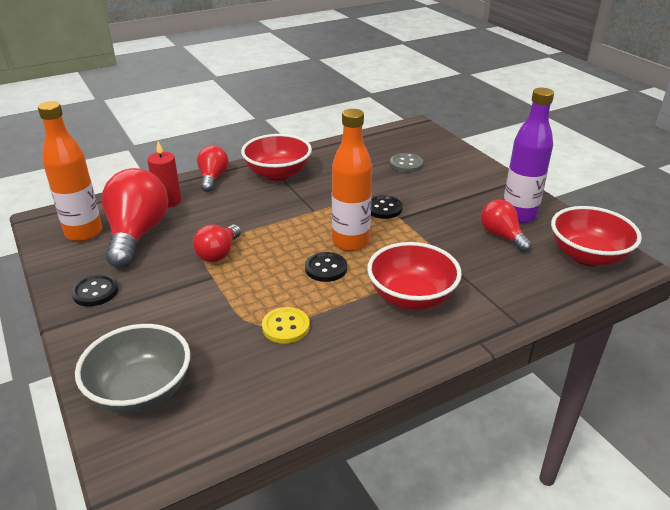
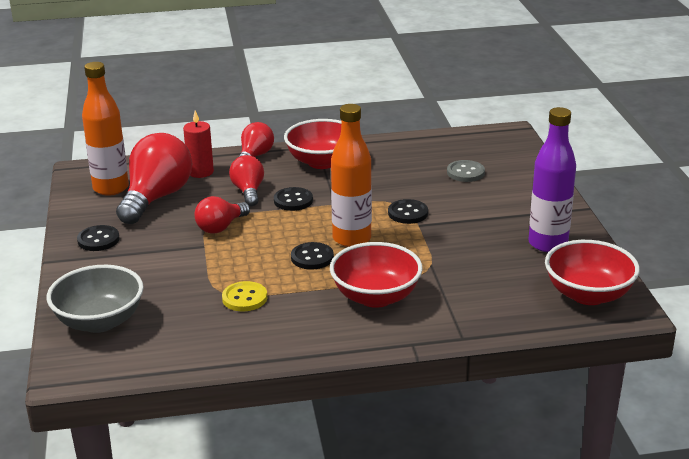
camera: 20 degrees right, 5 degrees down
(273, 214) = (293, 200): none -> black button
(502, 236) = (512, 260): red light bulb -> red light bulb (248, 191)

